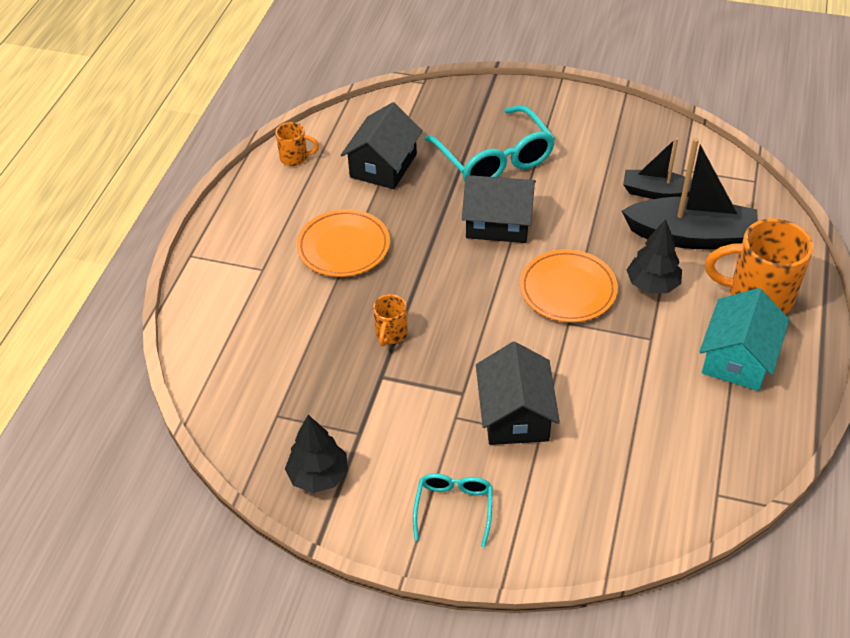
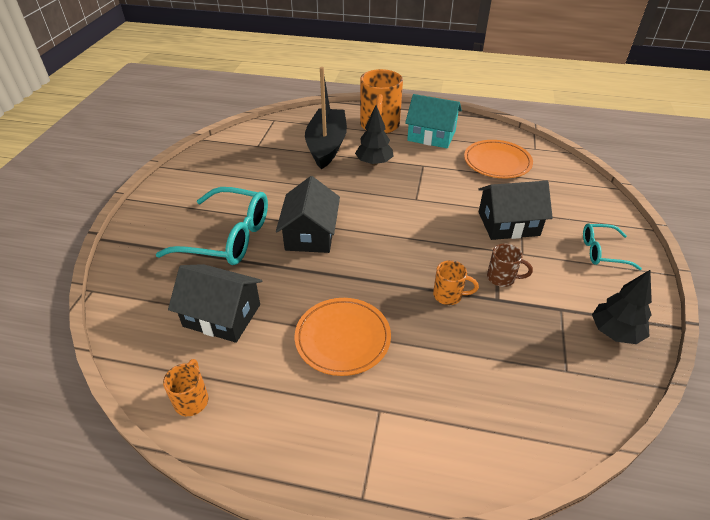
camera: 95 degrees left, 5 degrees down
(413, 387) = (502, 278): none -> brown mug
(494, 159) = (227, 237): turquoise glasses -> turquoise glasses turned 45 degrees clockwise
(567, 290) = (383, 199): orange plate -> orange plate (497, 162)
(657, 192) = (281, 157): black boat -> none

